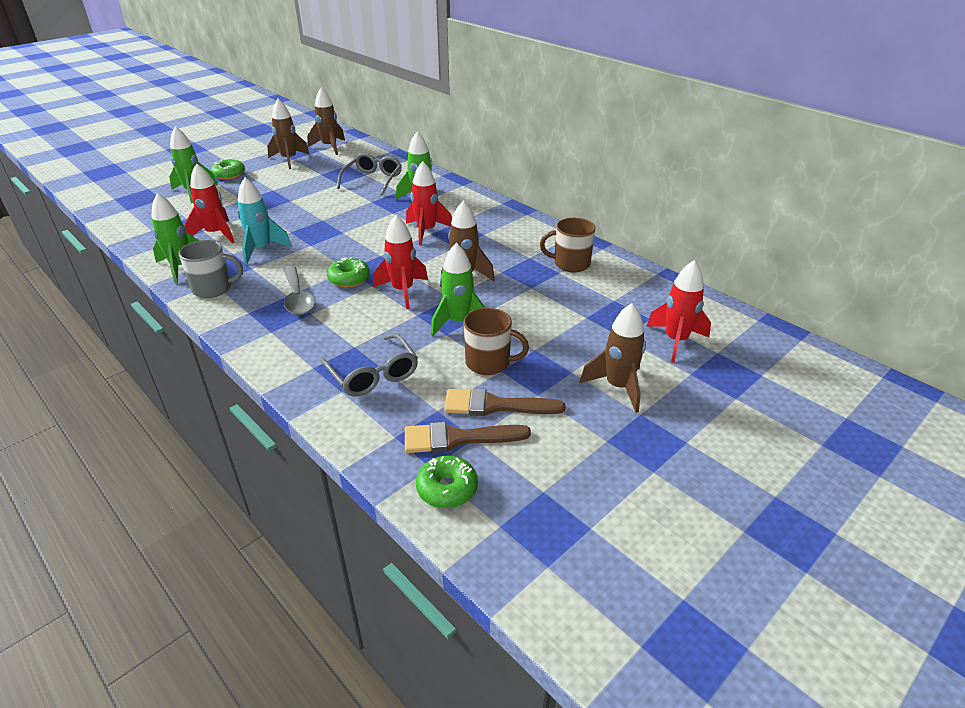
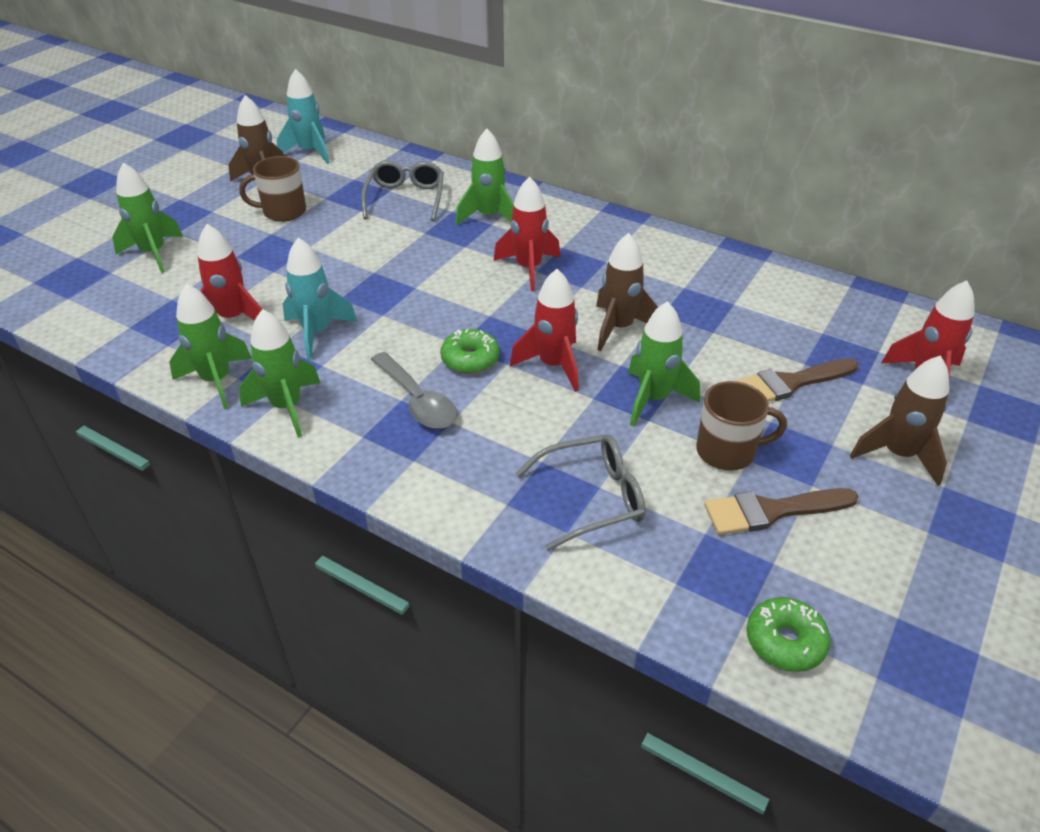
camera: 15 degrees left, 5 degrees up
(213, 288) = (287, 407): grey mug -> green rocket
(229, 175) = (189, 217): green donut -> none
(329, 147) = (310, 152): brown rocket -> turquoise rocket
(373, 374) = (592, 498): grey glasses -> grey glasses turned 60 degrees counterclockwise
(457, 438) = (755, 568): brown brush -> brown brush (790, 383)
(570, 264) = (740, 289): brown mug -> brown mug (283, 212)

